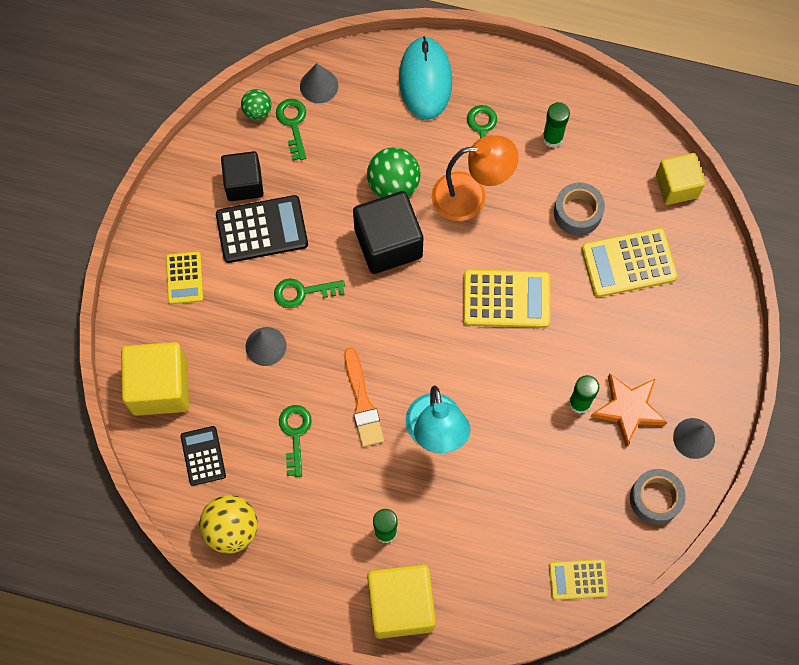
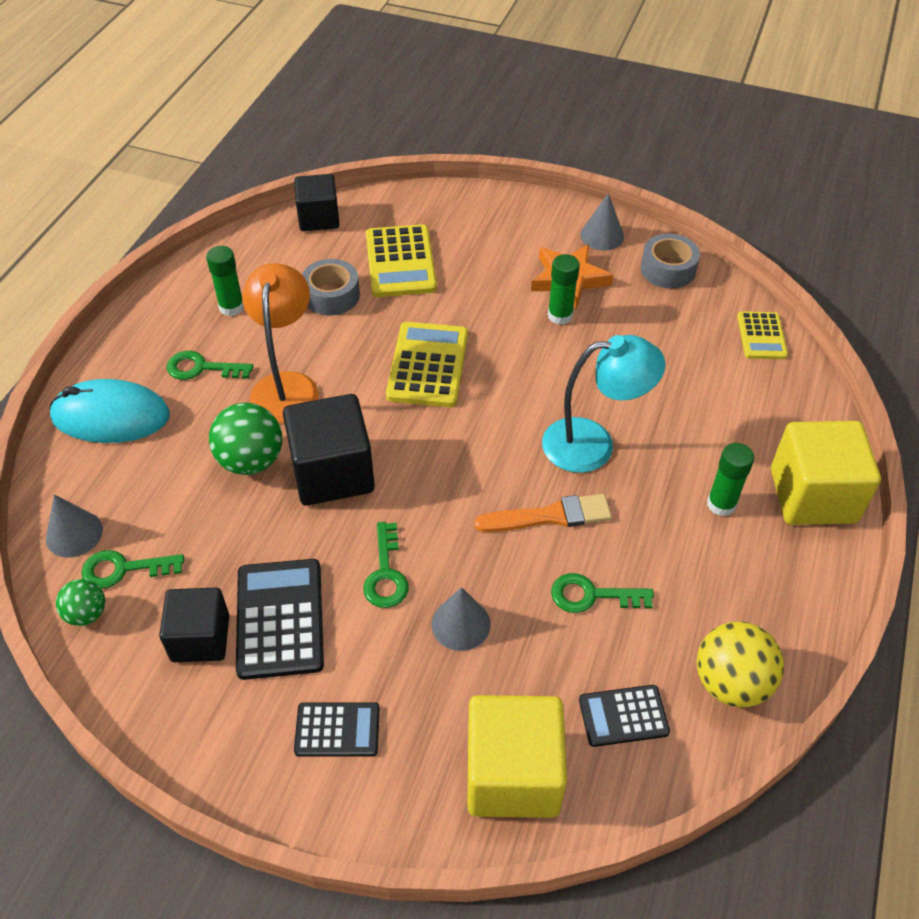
camera: 85 degrees left, 20 degrees down
(184, 278) = (337, 730): yellow calculator -> black calculator
(676, 186) = (319, 218): yellow cube -> black cube

